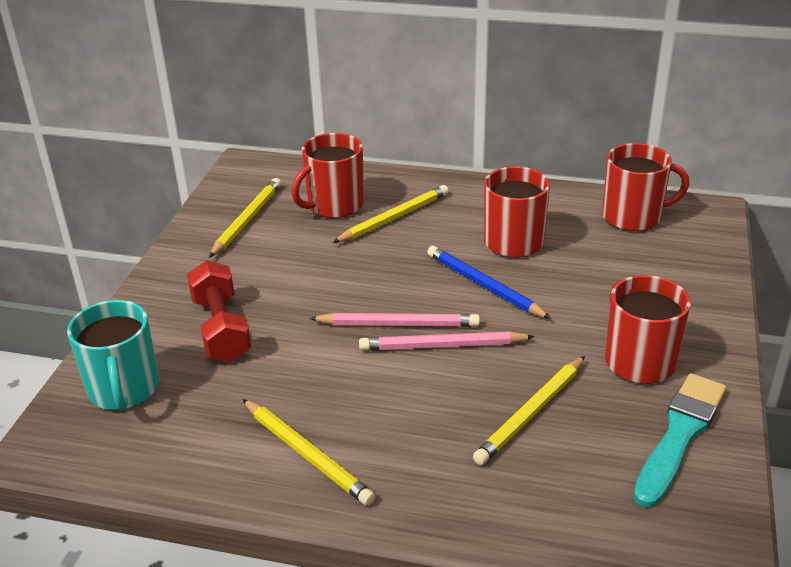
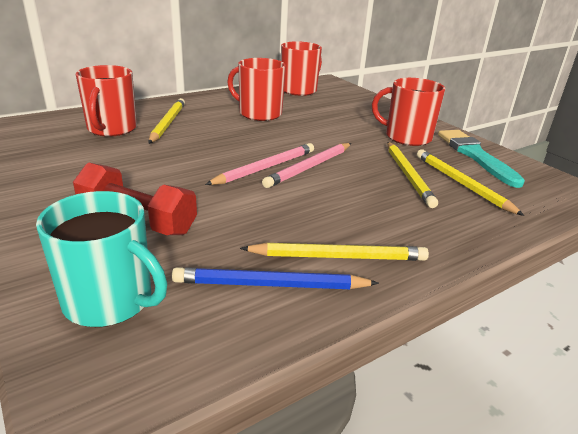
camera: 50 degrees left, 5 degrees down
(247, 220) = (48, 155): yellow pencil -> yellow pencil (461, 184)
(484, 285) = (280, 135): blue pencil -> blue pencil (271, 285)

